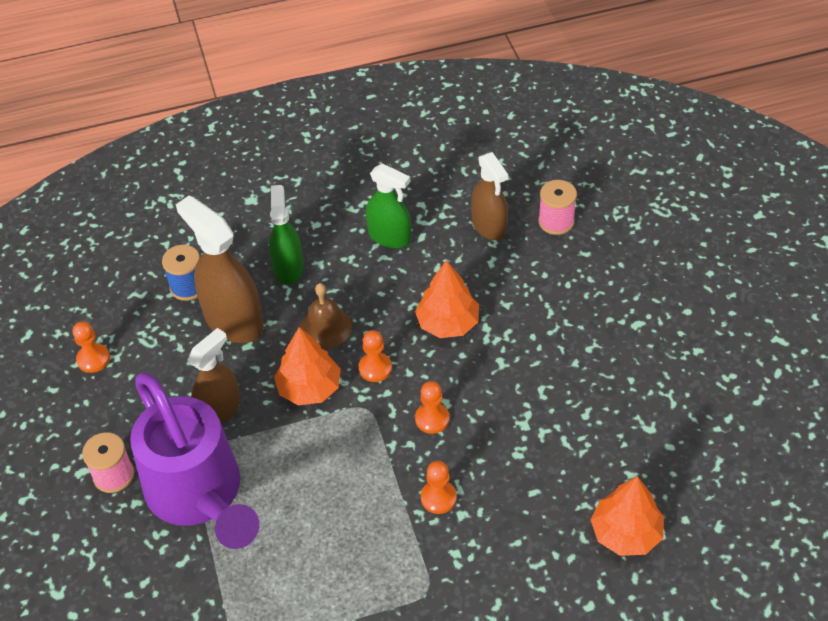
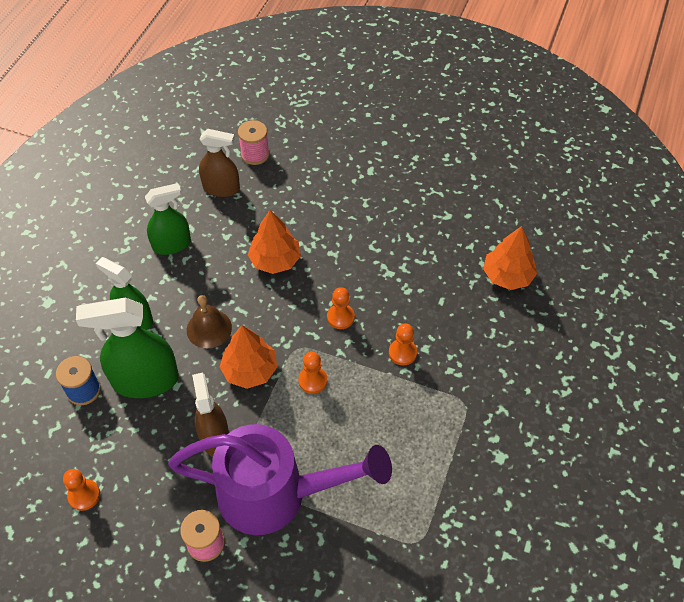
camera: 55 degrees left, 5 degrees up
(233, 320) = (145, 380): brown spray bottle -> green spray bottle
(375, 368) = (271, 322): orange pawn -> orange pawn (313, 380)

